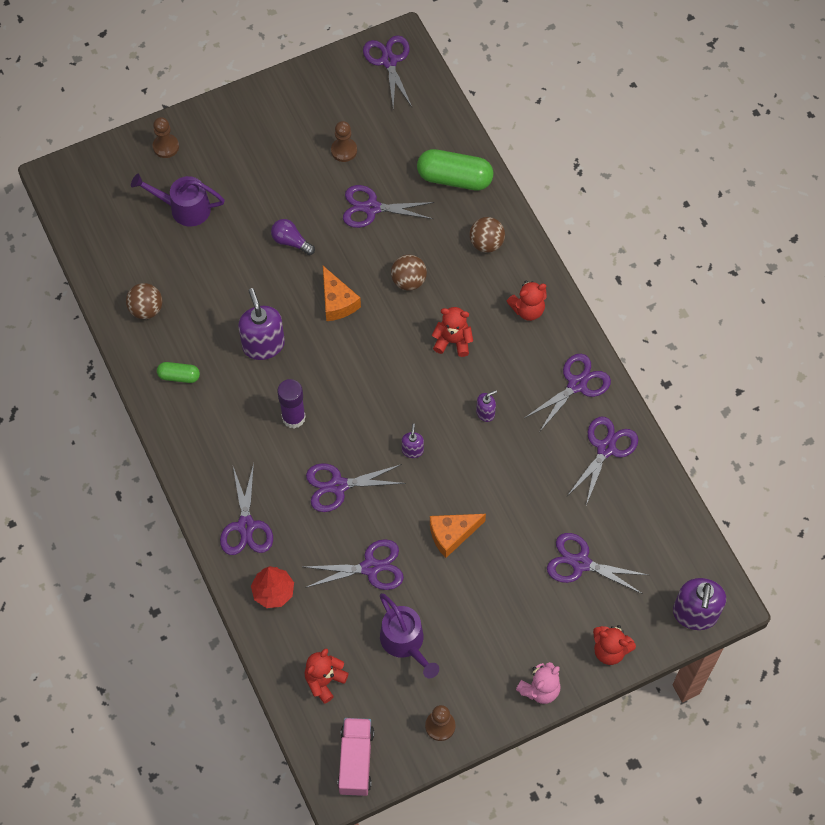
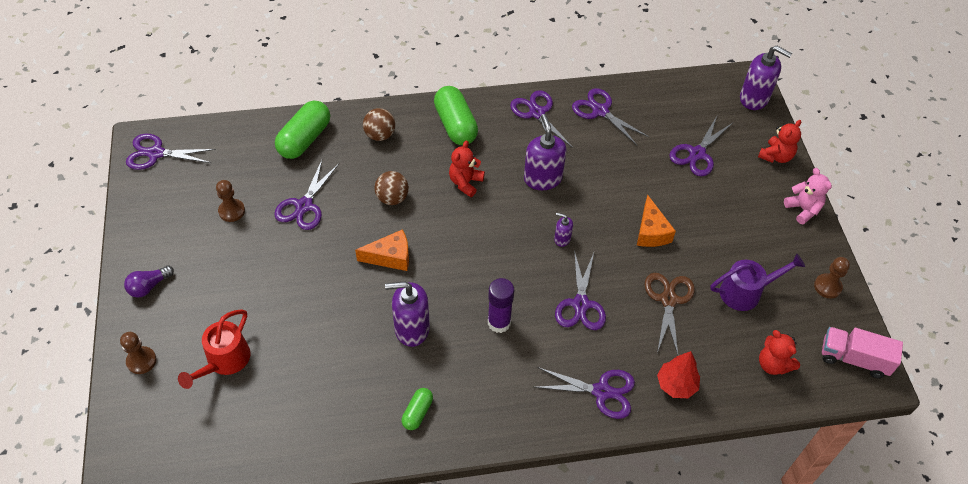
camera: 75 degrees left, 10 degrees down
(146, 309) = (327, 426): brown ball -> none
(184, 208) = (224, 361): purple watering can -> red watering can
(291, 241) = (309, 277): purple light bulb -> purple light bulb (149, 286)
(371, 567) = (668, 299): purple scissors -> brown scissors
(485, 413) = (542, 178): purple soap dispenser -> purple soap dispenser, size x2.01
(527, 309) = (455, 125): red teddy bear -> green capsule

